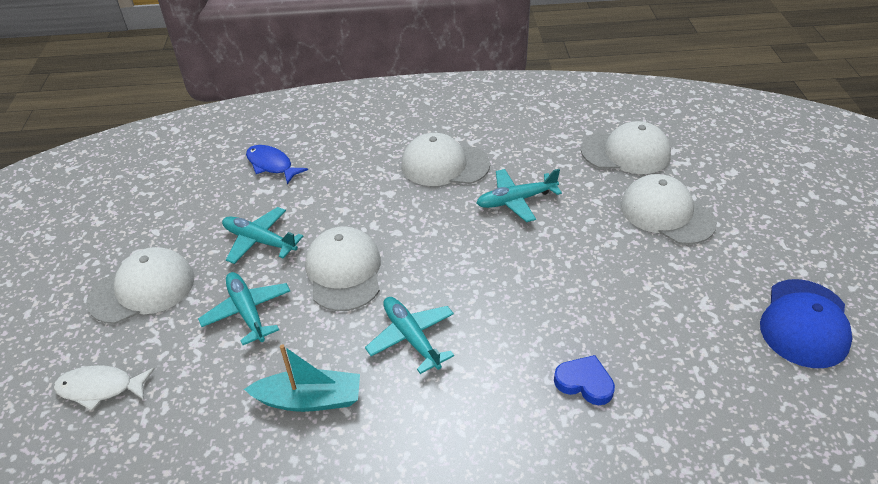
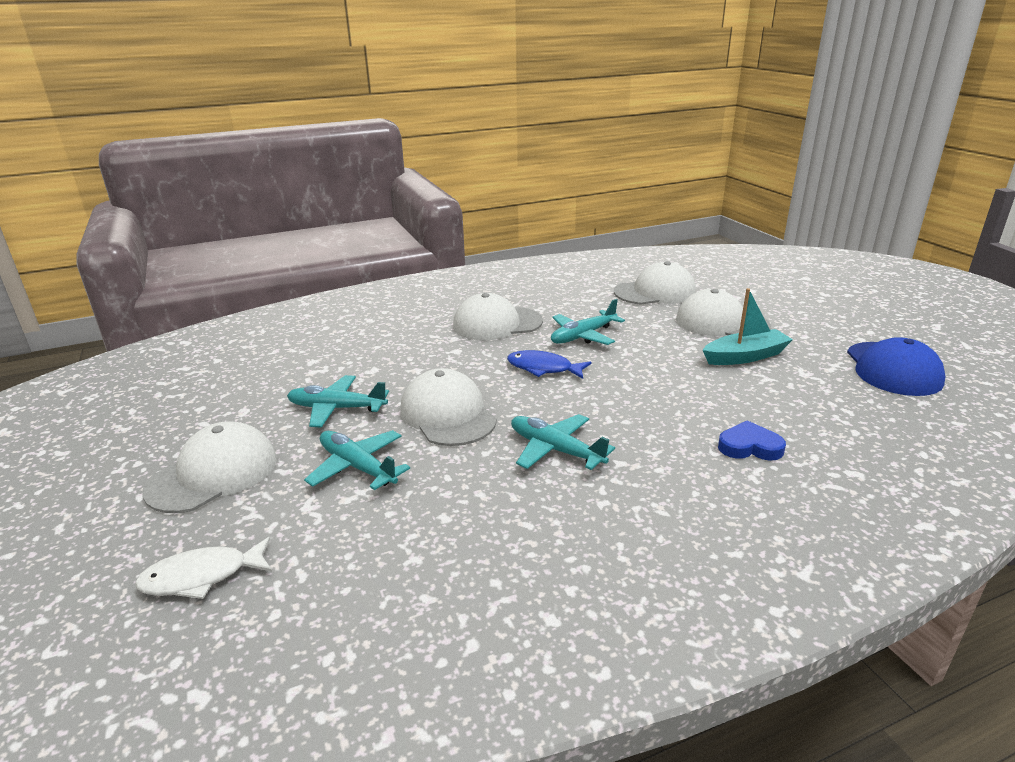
camera: 20 degrees left, 15 degrees down
(271, 165) = (315, 351): blue fish -> blue fish (543, 368)
(310, 399) = (479, 524): turquoise boat -> turquoise boat (745, 356)

